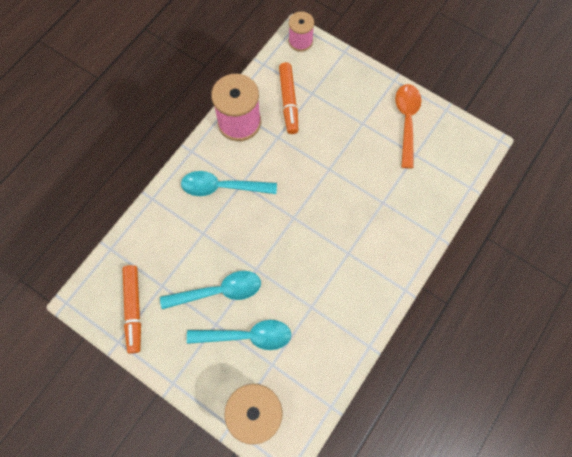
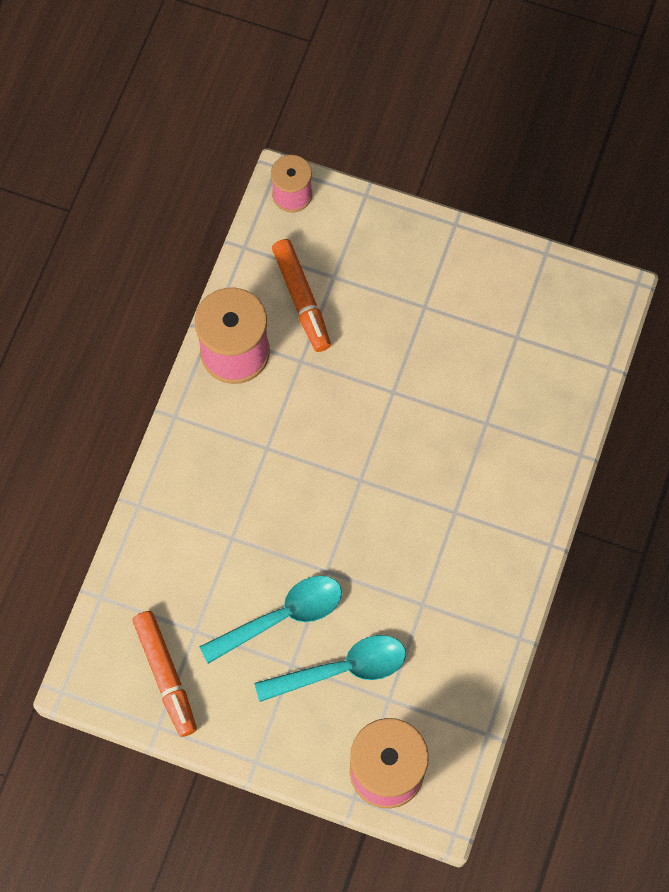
camera: 15 degrees left, 0 degrees up
(222, 187) = (239, 461): turquoise spoon -> none
(406, 121) = (490, 287): orange spoon -> none

